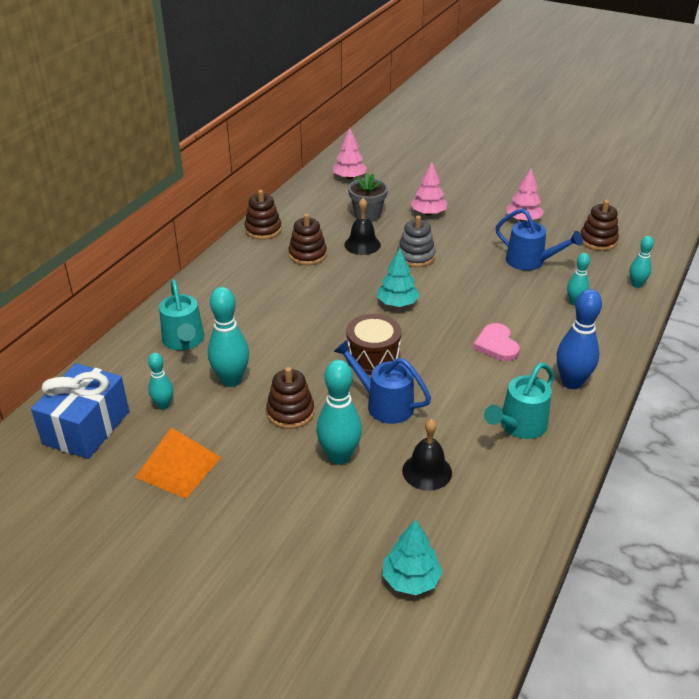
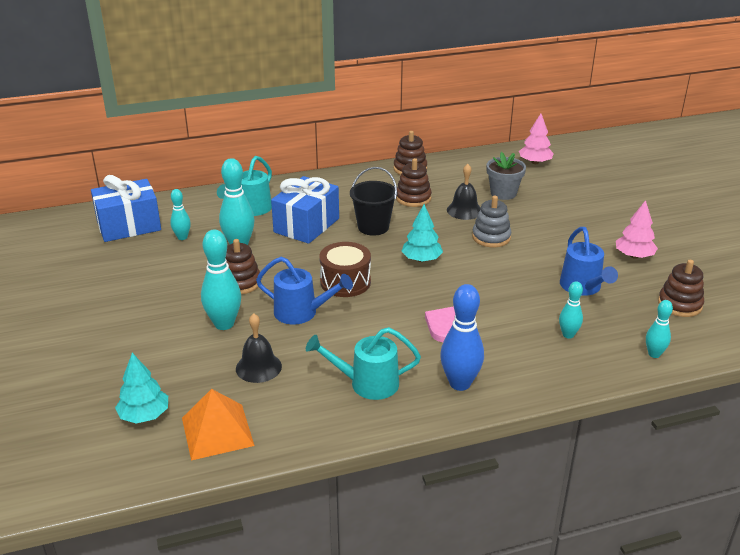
camera: 45 degrees right, 5 degrees down
(178, 467) = (136, 273): orange pyramid -> orange pyramid (217, 431)
(260, 327) = (306, 225): none -> blue gift
(317, 297) = (373, 227): none -> black bucket
(383, 404) = (302, 313): blue watering can -> blue watering can turned 120 degrees clockwise
(428, 213) = (555, 214): pink tree -> none

